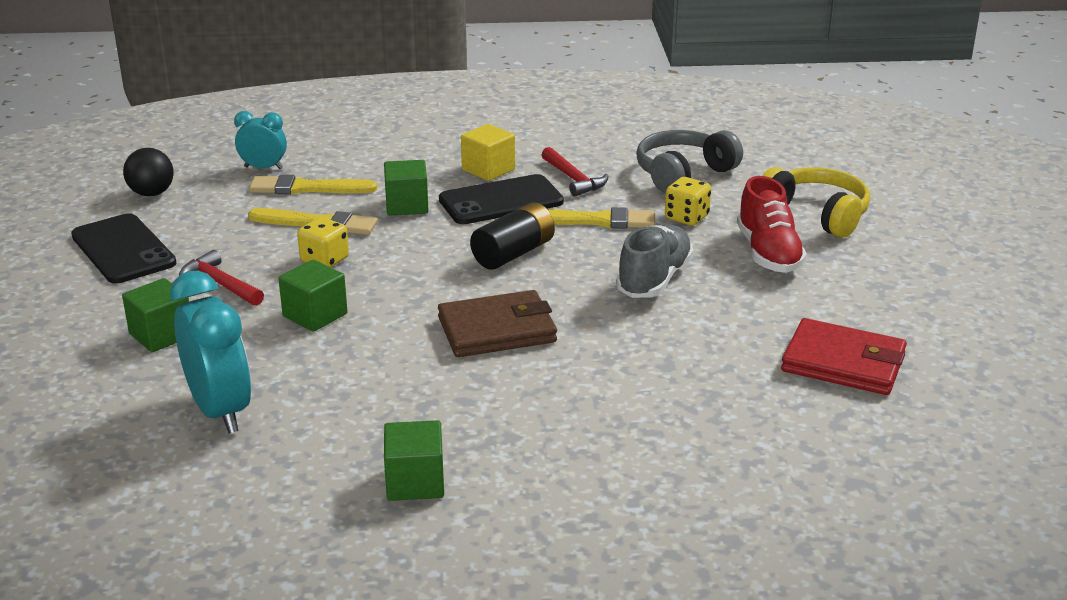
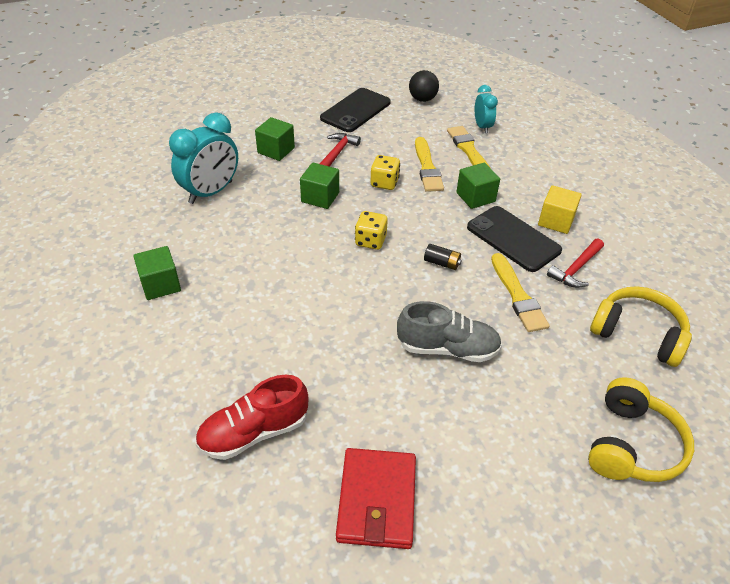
camera: 70 degrees right, 15 degrees up
(497, 330) = (337, 279): brown wallet -> none
(513, 253) = (442, 263): black battery -> black battery, size x0.56
(683, 174) = (638, 334): grey headphones -> yellow headphones
(686, 217) = (560, 350): yellow dice -> yellow dice (370, 241)
(768, 253) = (534, 418): red shoe -> red shoe (254, 432)

